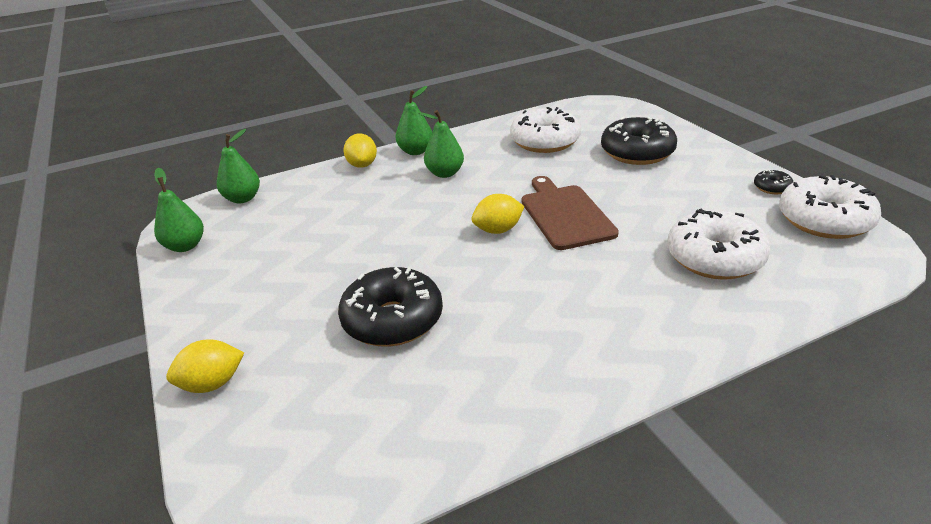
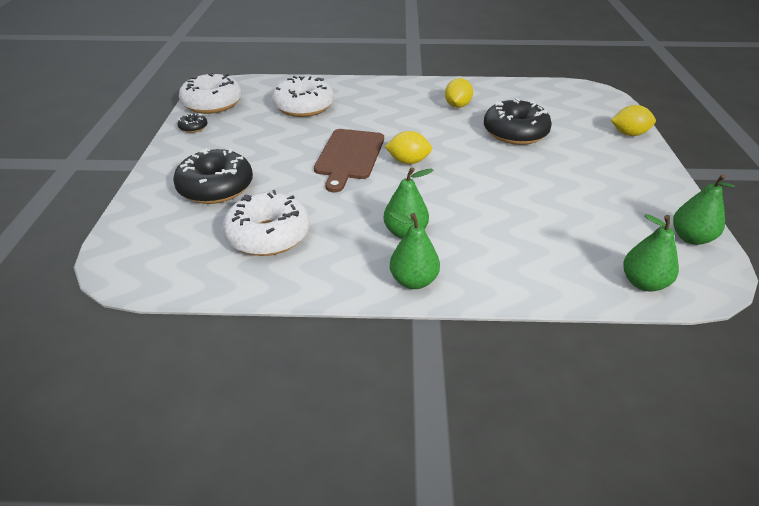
camera: 155 degrees left, 5 degrees up
(362, 165) = (488, 283): yellow lemon -> yellow lemon (457, 106)

